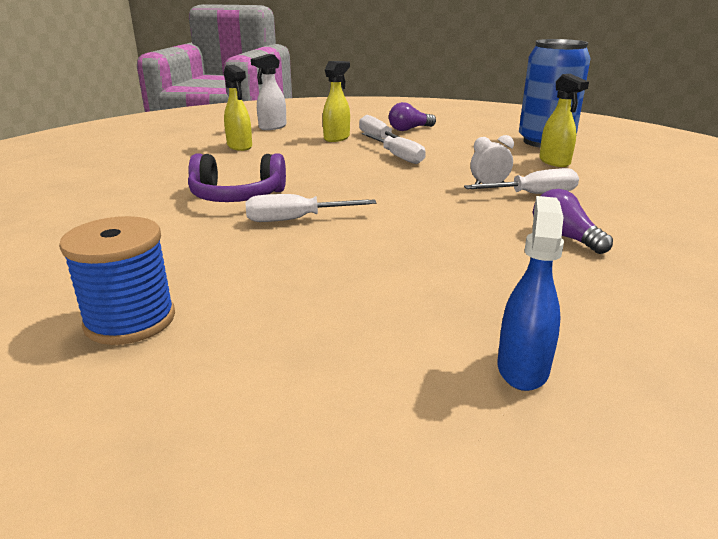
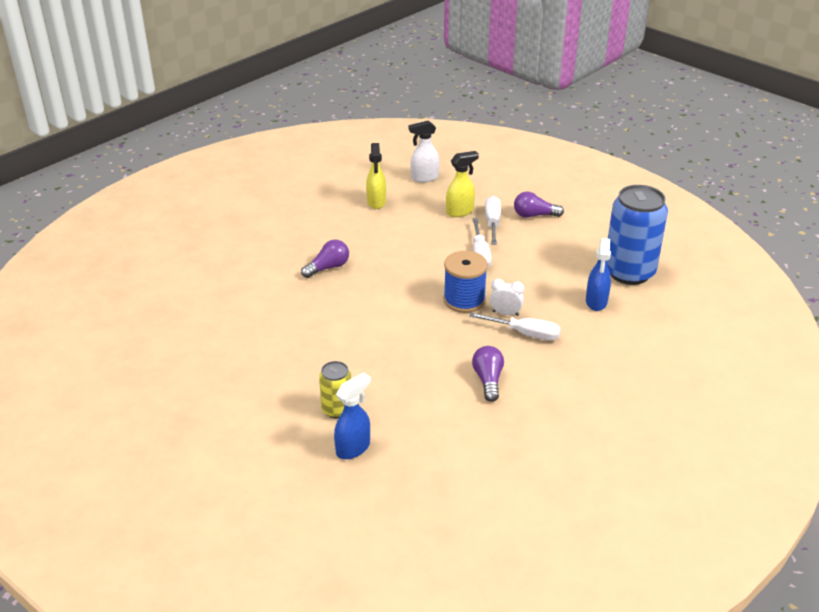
camera: 30 degrees right, 10 degrees up
(130, 320) = (211, 352): blue spool -> blue spool (464, 300)
(237, 196) = (328, 268): purple headphones -> purple light bulb
(296, 219) = (344, 304): white screwdriver -> none
(427, 326) = (337, 409): none -> yellow can
(554, 162) = (596, 302): yellow spray bottle -> blue spray bottle

